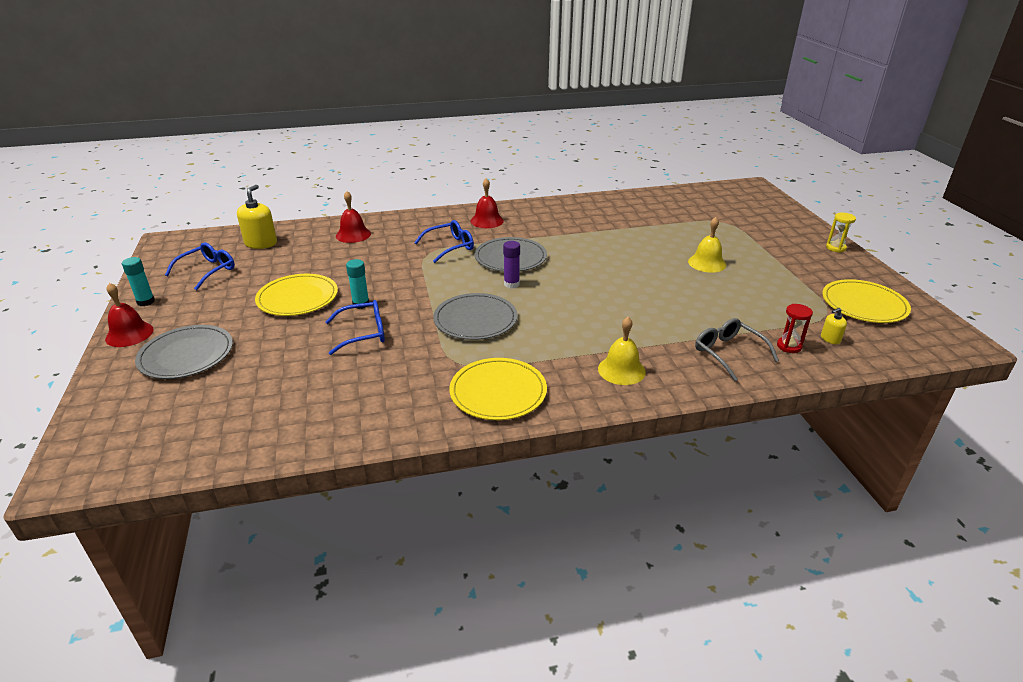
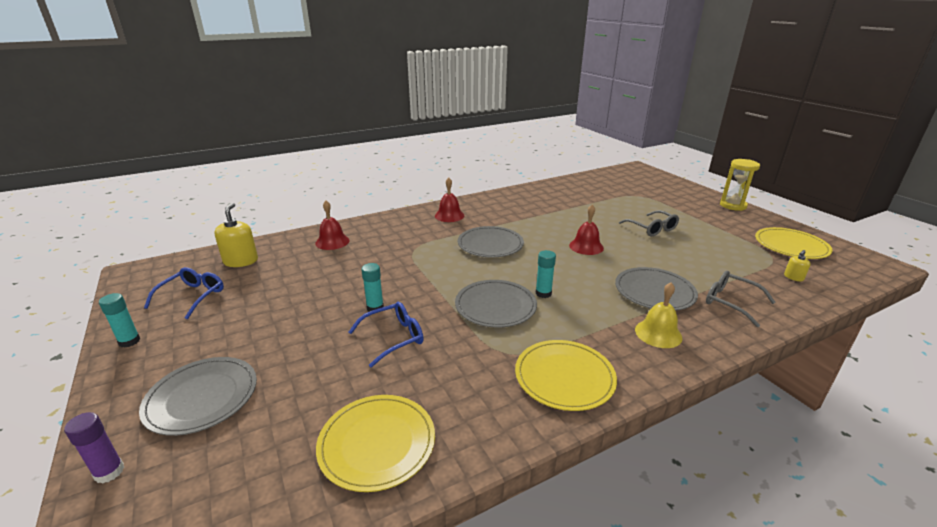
camera: 15 degrees left, 5 degrees down
(129, 334) = (120, 384): red bell -> red bell (586, 246)
(297, 298) = (305, 311): yellow plate -> yellow plate (377, 443)
(450, 247) = (430, 242): blue glasses -> none
(511, 284) = (506, 268): purple glue stick -> purple glue stick (109, 472)
(531, 315) = (543, 293): none -> turquoise glue stick
(652, 330) = (654, 291): none -> grey plate
(707, 263) = (652, 228): yellow bell -> grey glasses
(789, 346) = (770, 288): red hourglass -> none
(835, 248) = (733, 205): yellow hourglass -> yellow hourglass, size x1.63

